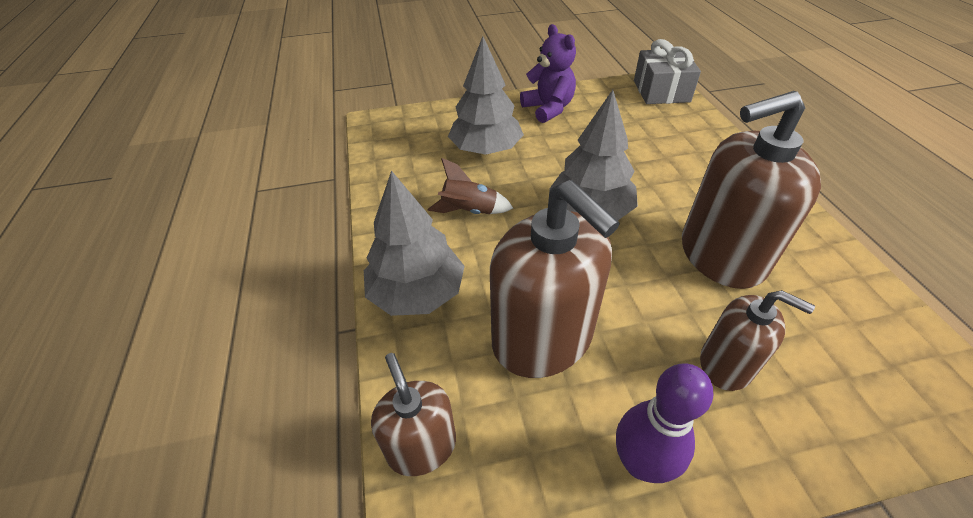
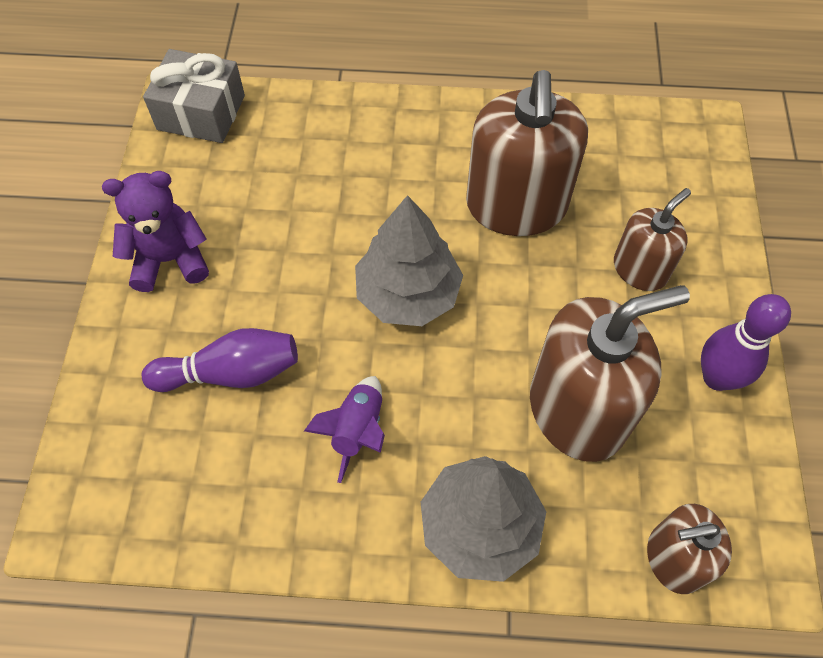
camera: 75 degrees left, 15 degrees up
(469, 211) = (357, 430): brown rocket -> purple rocket
(486, 149) = (231, 373): grey tree -> purple bowling pin

